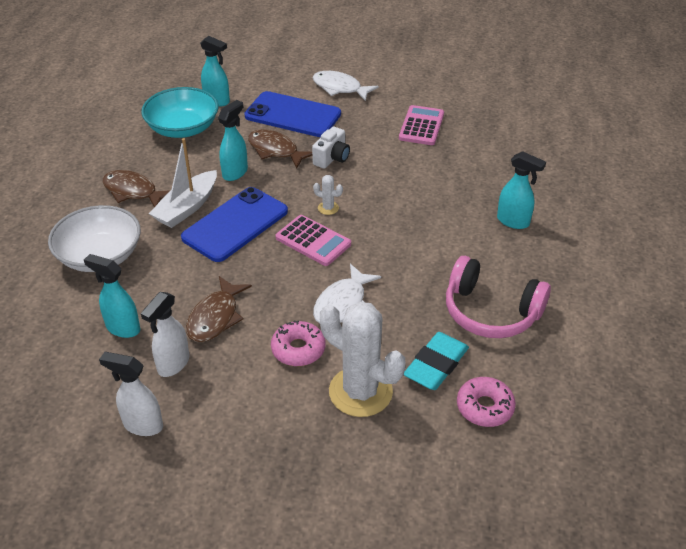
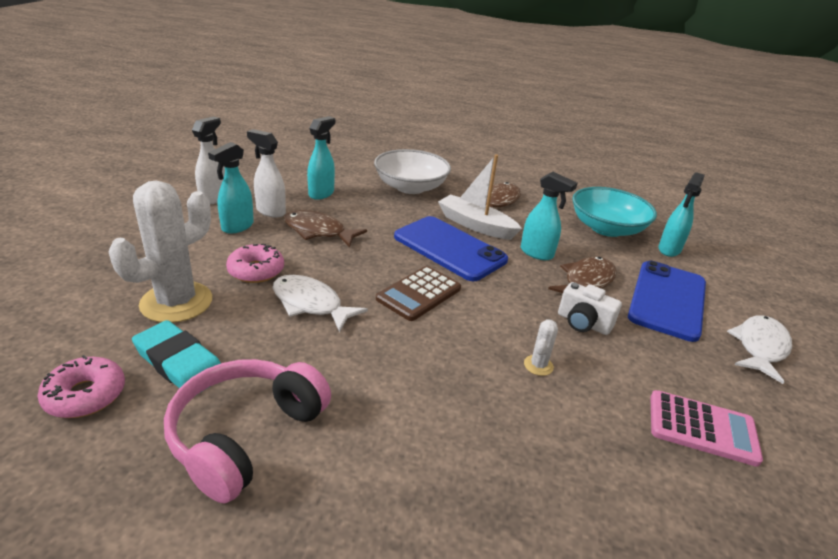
camera: 90 degrees right, 10 degrees down
(313, 241) = (419, 294): pink calculator -> brown calculator
(328, 208) = (479, 310): white cactus -> white cactus (538, 365)
(513, 221) = (451, 513): turquoise spray bottle -> turquoise spray bottle (237, 227)

